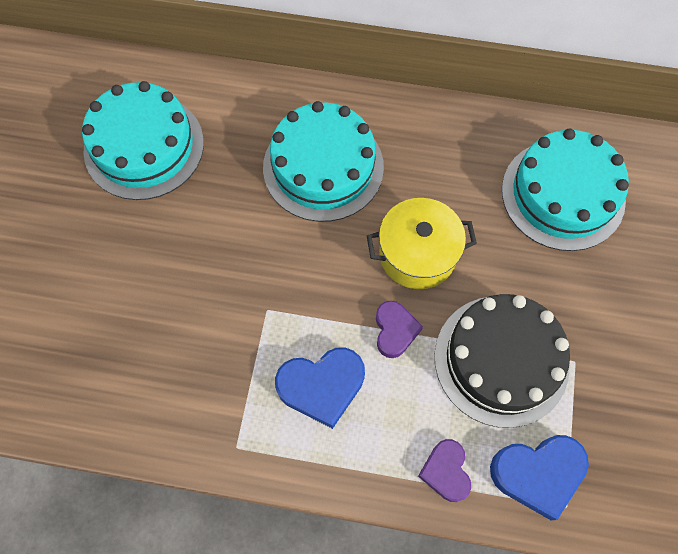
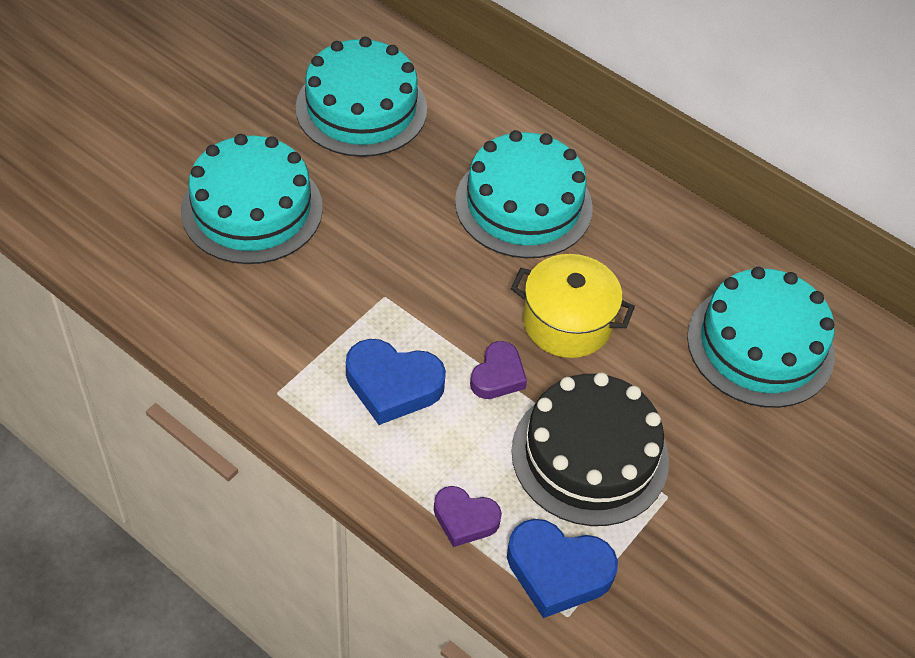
camera: 25 degrees right, 15 degrees down
(112, 289) = (252, 209): none -> turquoise cake
(445, 471) = (465, 519): purple heart -> purple heart turned 90 degrees counterclockwise

